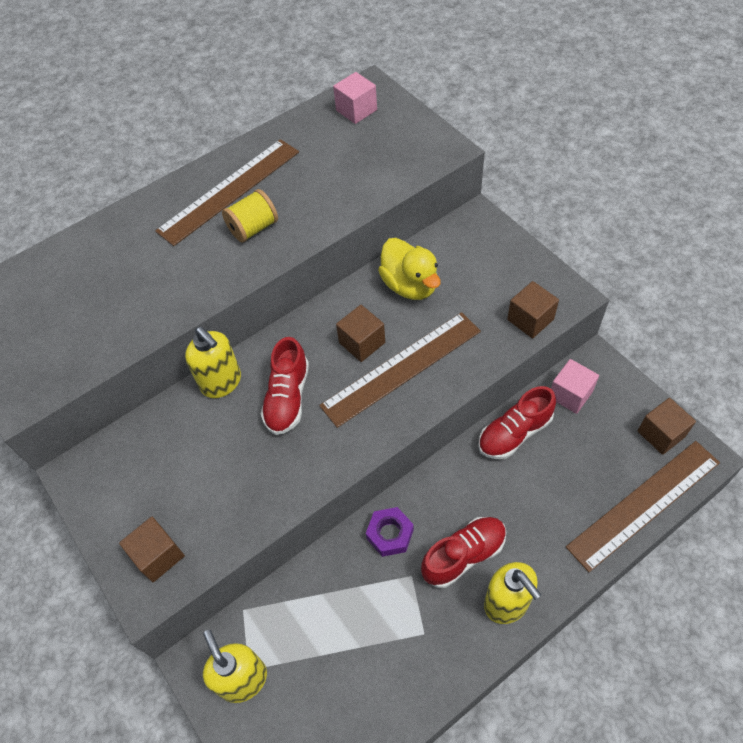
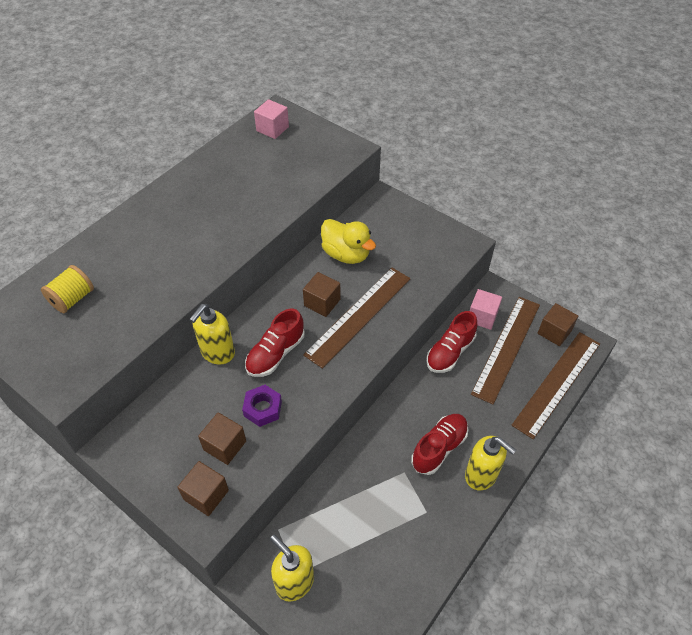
camera: 20 degrees left, 5 degrees down
(222, 382) = (217, 353): yellow soap dispenser -> yellow soap dispenser turned 90 degrees clockwise
(229, 191) = (189, 202): brown ruler -> brown ruler (507, 348)
(253, 228) = (218, 227): yellow spool -> yellow spool (72, 299)
(288, 397) = (275, 354): red shoe -> red shoe turned 45 degrees clockwise
(390, 534) = (378, 445): purple nut -> purple nut (263, 408)
(530, 319) = (444, 264): brown cube -> brown cube (225, 445)

